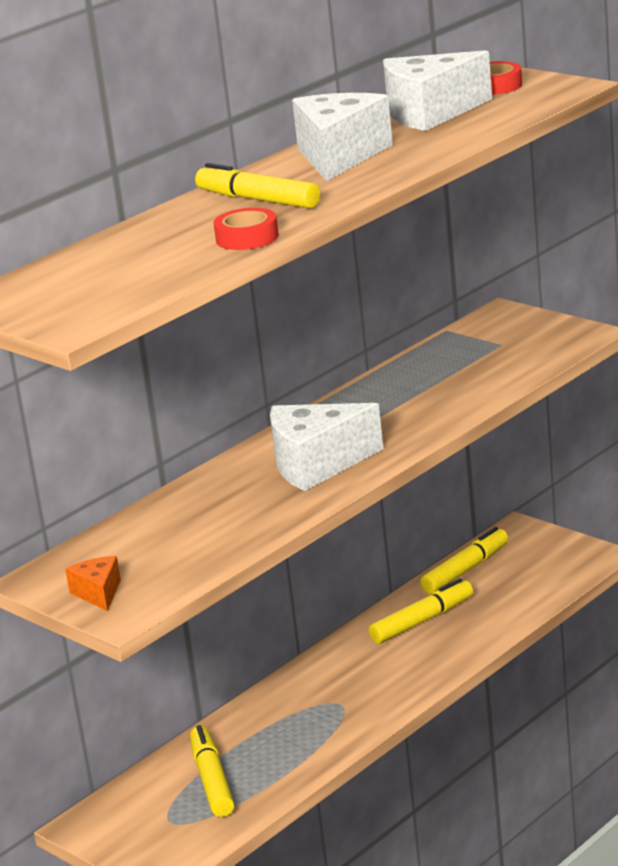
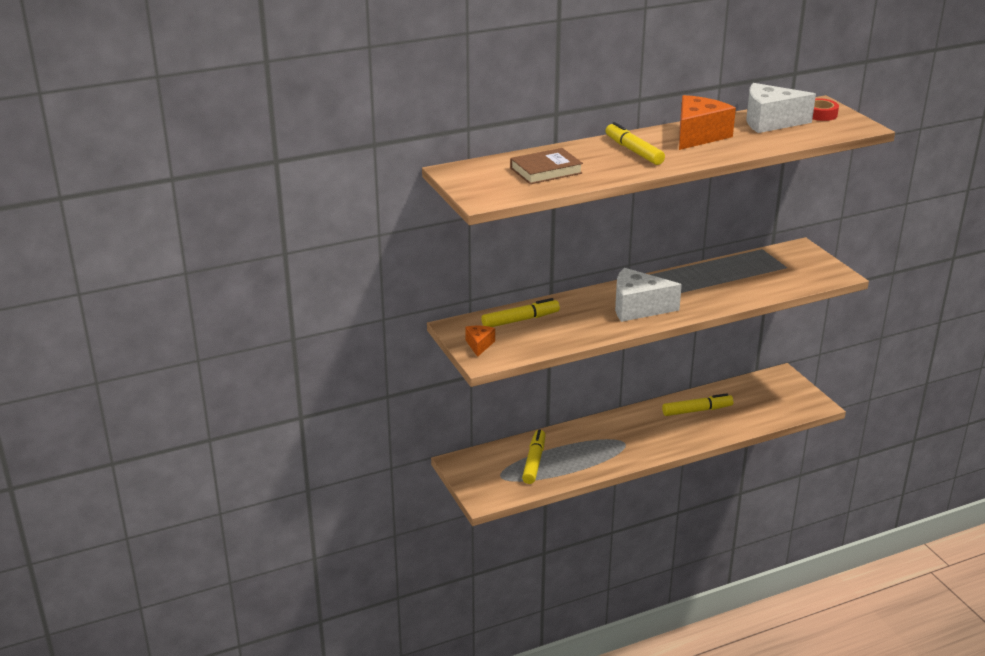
camera: 20 degrees right, 5 degrees up
(141, 260) = (546, 170): none -> brown book
(247, 238) = (610, 173): red tape -> none
(340, 156) = (698, 136): white cheese -> orange cheese
(465, 570) = (738, 389): yellow marker -> yellow marker (520, 320)

